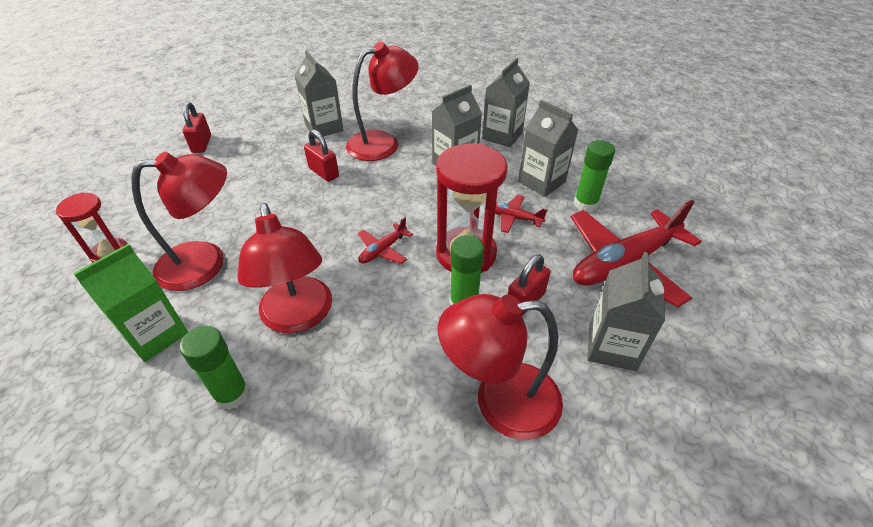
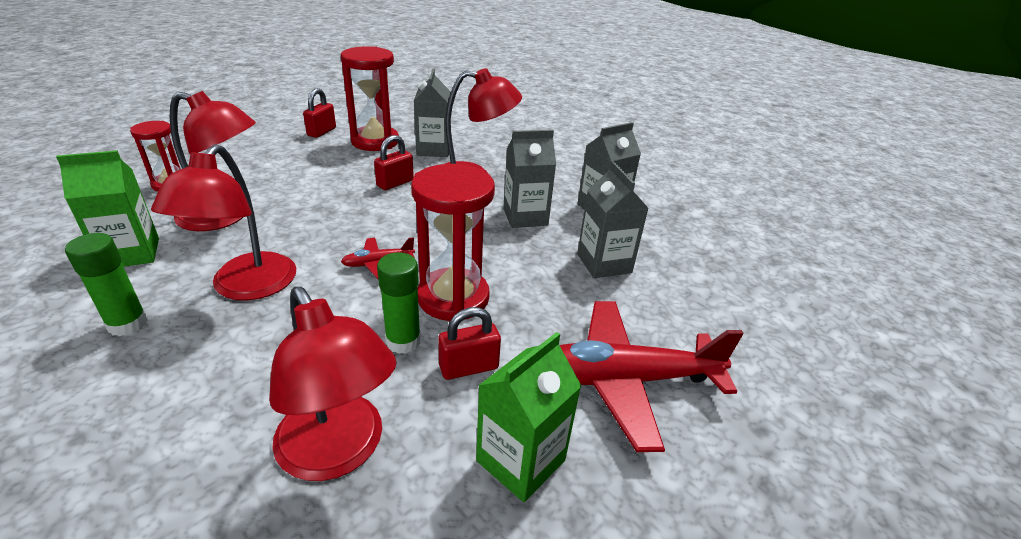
camera: 25 degrees right, 10 degrees down
(263, 137) = (375, 141): none -> red hourglass
(324, 172) = (395, 183): red padlock -> red padlock turned 60 degrees clockwise
(500, 401) = (339, 452): red lamp -> red lamp turned 150 degrees counterclockwise
(513, 218) = (537, 284): red plane -> none
(585, 204) = (635, 302): green glue stick -> none
(612, 347) = (520, 460): grey carton -> green carton

